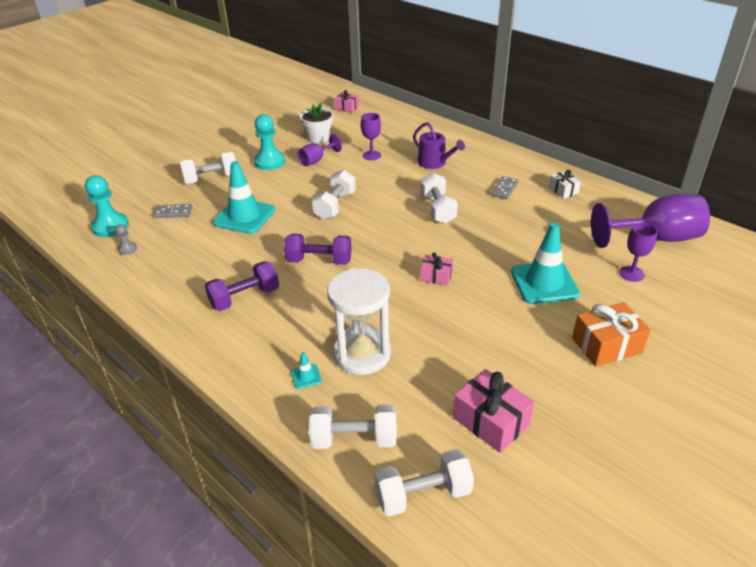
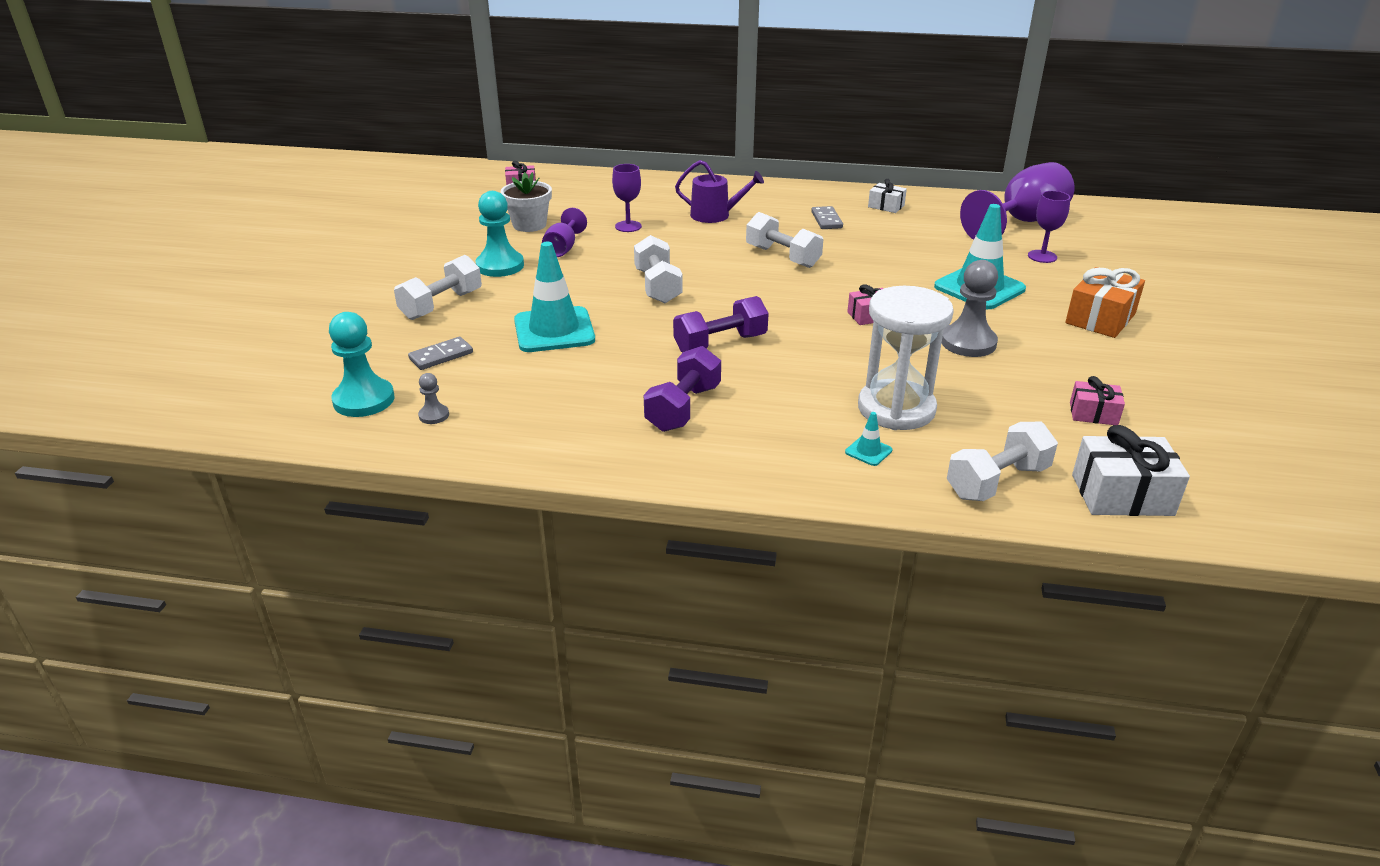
camera: 35 degrees left, 5 degrees down
(423, 494) = (1122, 495): white dumbbell -> white gift
(476, 324) = (968, 343): none -> grey pawn
(490, 421) = (1093, 414): pink gift -> pink gift, size x0.59

